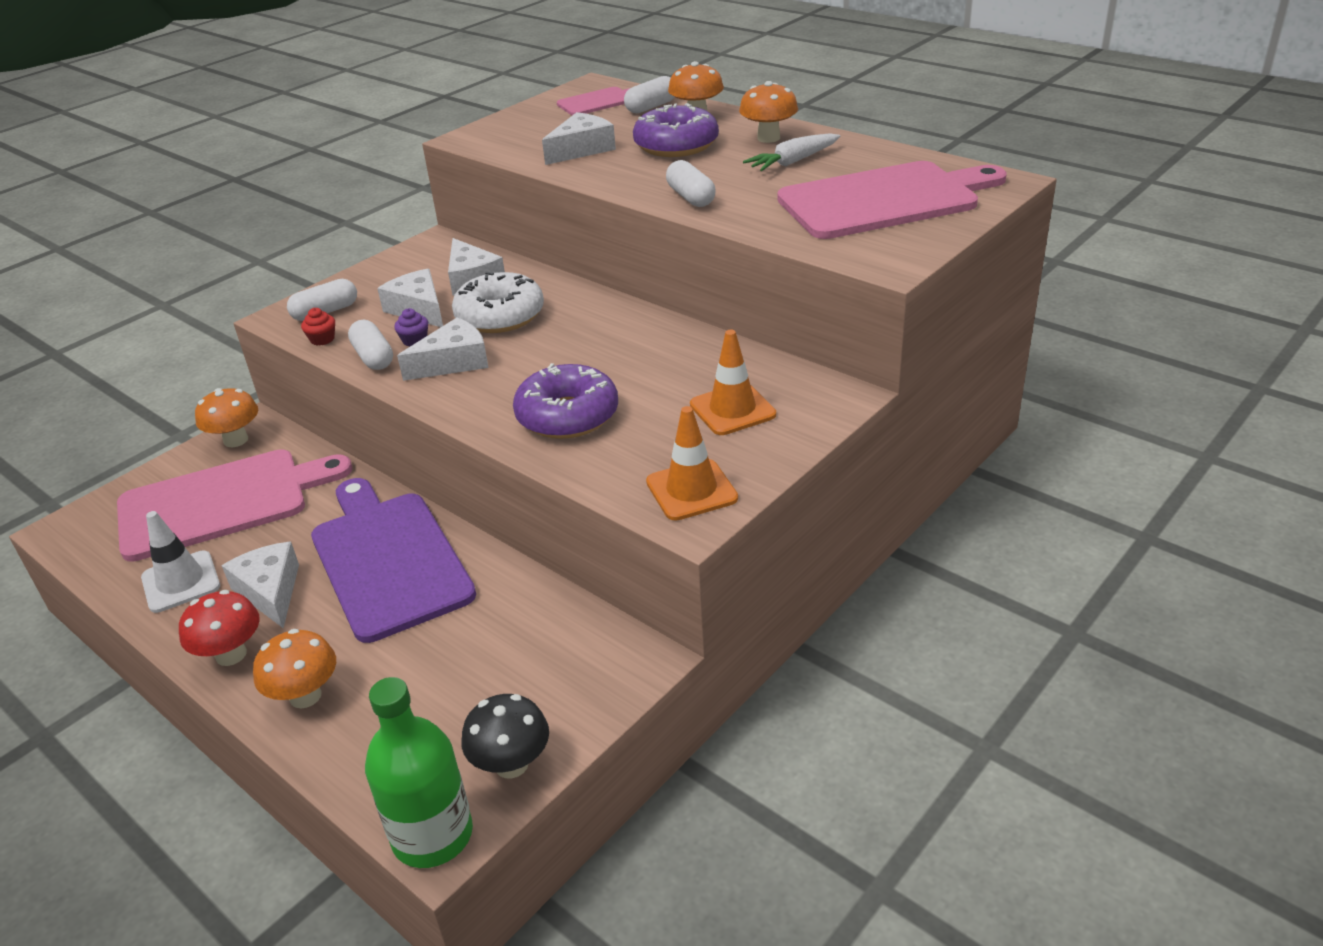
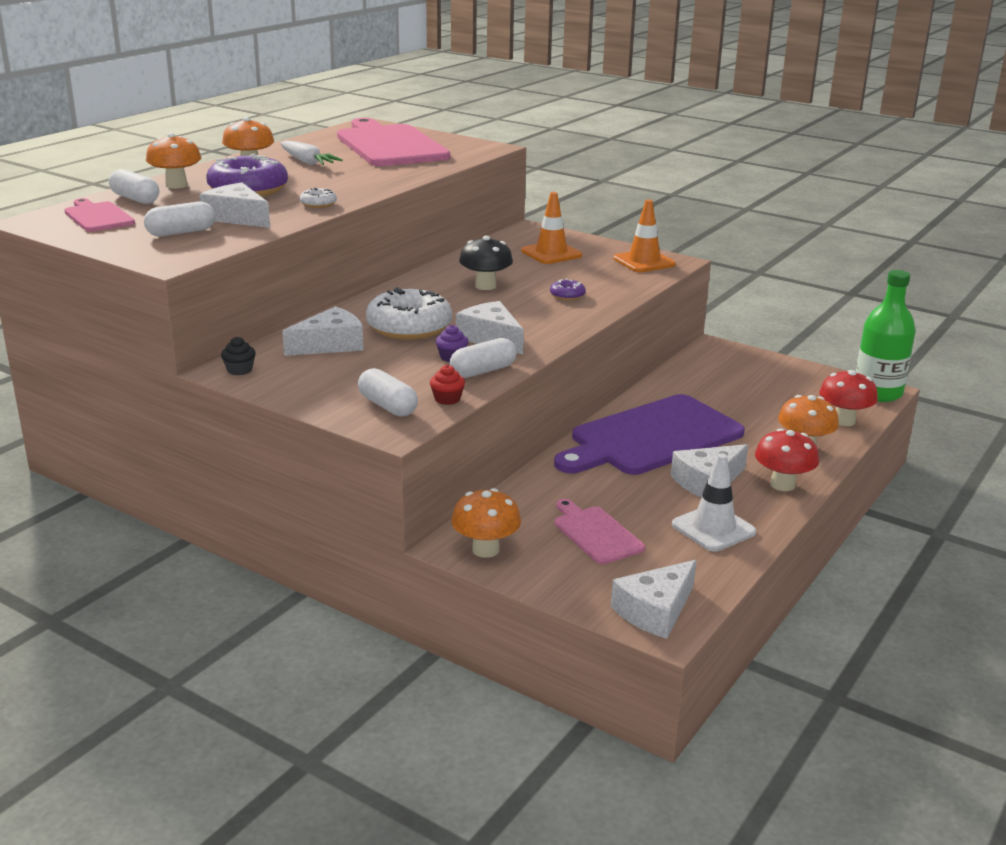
camera: 100 degrees left, 10 degrees down
(221, 502) = (596, 533): pink cutting board -> pink cutting board, size x0.49
(358, 761) = (844, 421): none -> red mushroom
(419, 309) = (389, 362): white cheese -> white cheese (655, 611)
(434, 245) = (239, 370): none -> black cupcake
(511, 764) = (815, 376): black mushroom -> black mushroom (485, 286)
(567, 416) = (567, 295): purple donut -> purple donut, size x0.45
(619, 179) = (318, 204): none -> white donut
(691, 197) = (367, 185): white capsule -> white capsule (181, 232)

